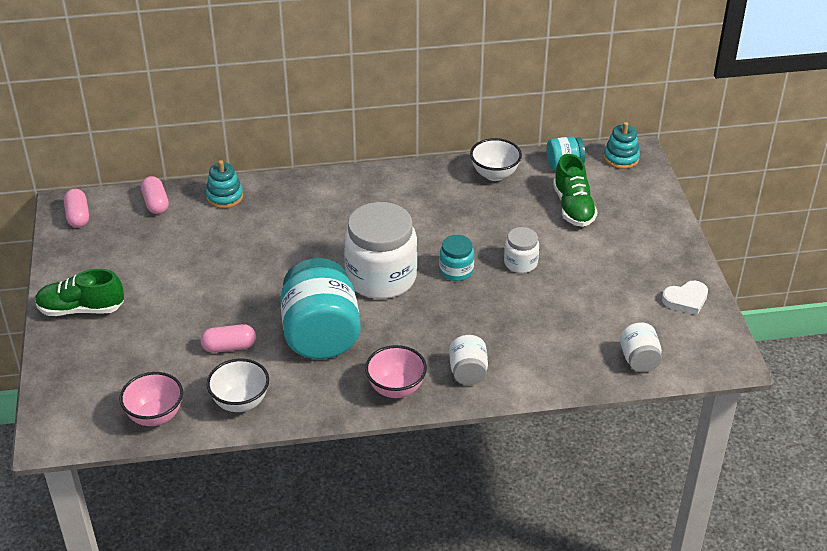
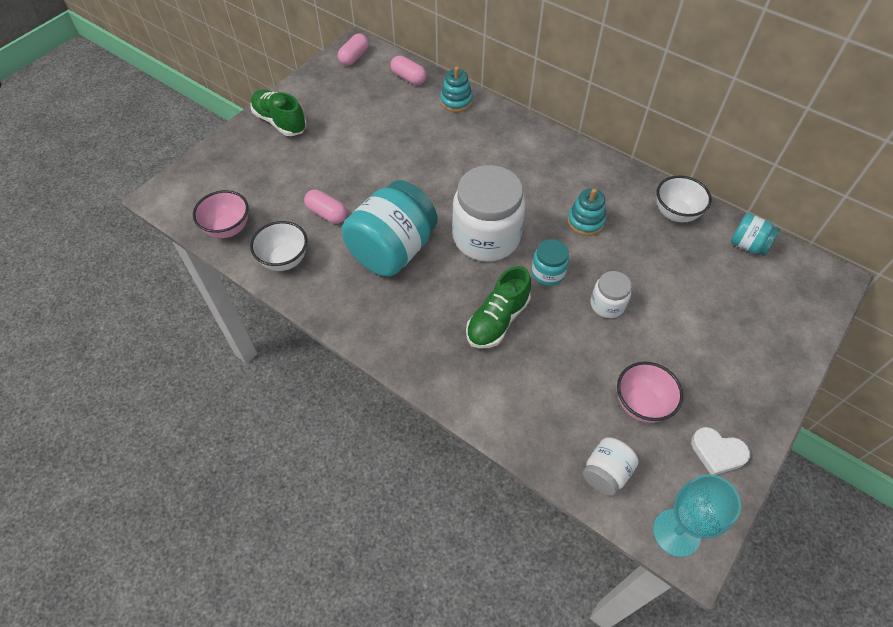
camera: 45 degrees right, 15 degrees up
(156, 203) = (408, 78): pink capsule -> pink capsule turned 75 degrees counterclockwise
(396, 388) = (390, 334): pink bowl -> pink bowl (641, 404)
(468, 372) = (455, 365): white jar -> none
(573, 207) = (711, 288): green shoe -> green shoe (497, 320)
(621, 158) = (810, 274): turquoise stacking toy -> turquoise stacking toy (585, 221)
(713, 359) = (676, 532): none -> turquoise goblet

